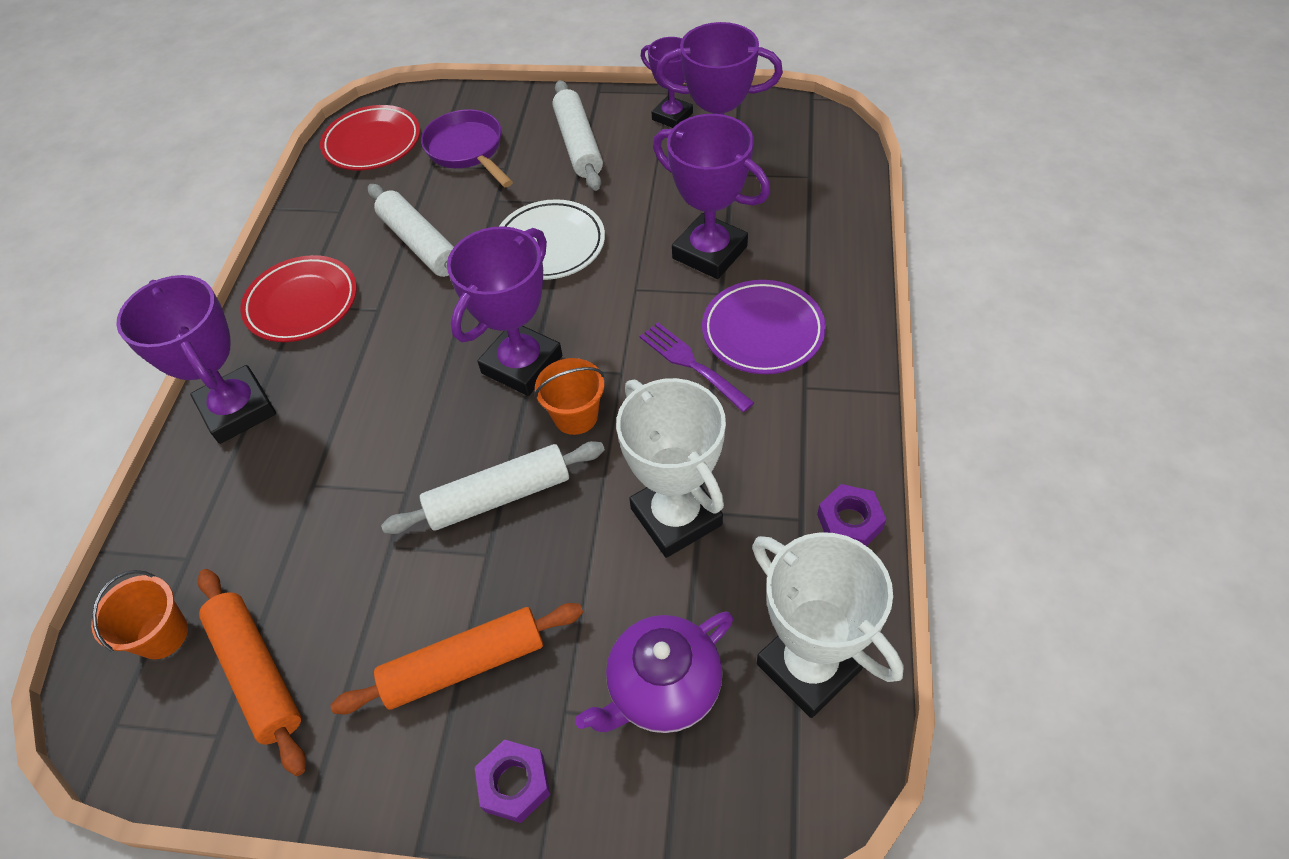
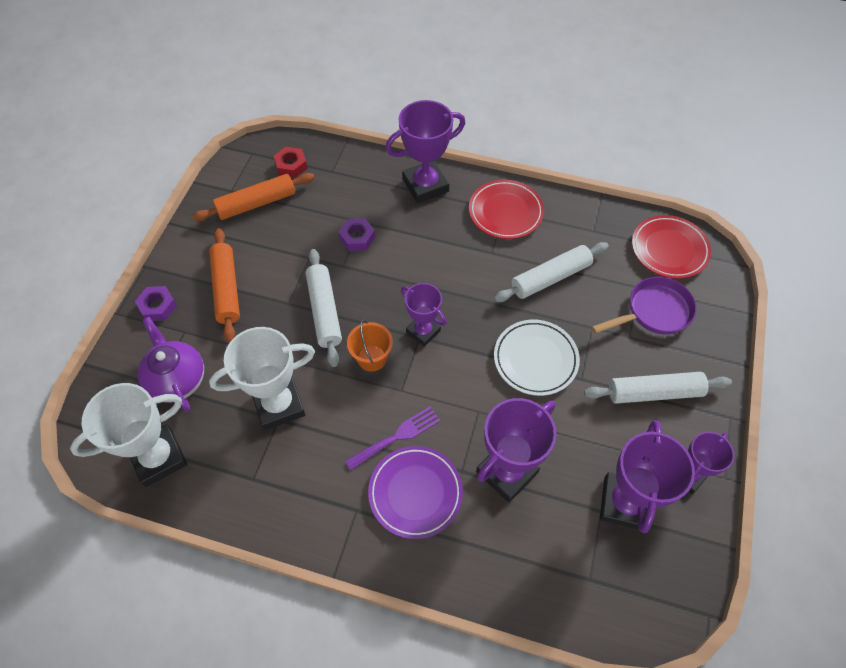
camera: 95 degrees right, 5 degrees up
(162, 635) = (291, 166): orange bucket -> red nut
(522, 364) = (423, 331): purple trophy -> purple trophy, size x0.62
(849, 522) = (240, 509): purple nut -> purple nut (357, 238)

